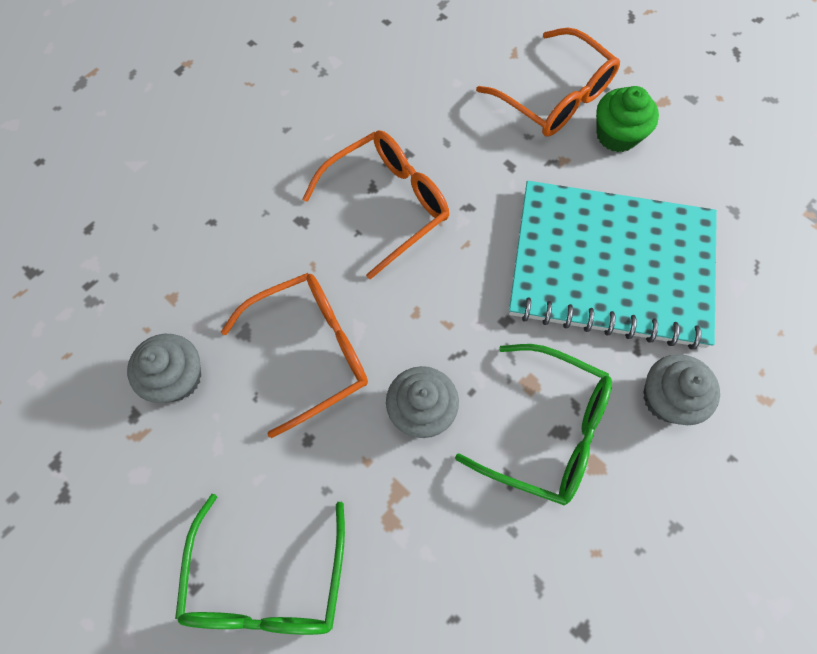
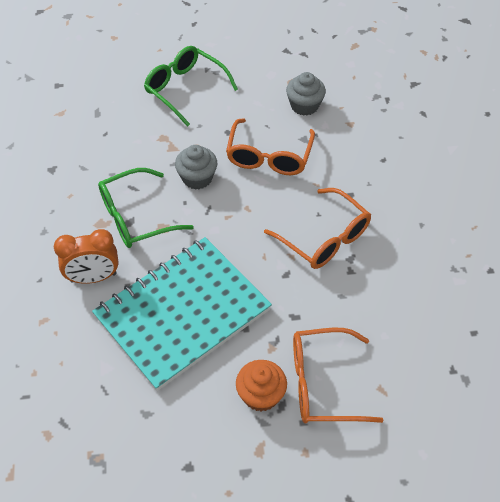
camera: 130 degrees right, 15 degrees down
(387, 204) = (324, 238): orange glasses -> orange glasses turned 45 degrees counterclockwise
(617, 135) = (261, 395): green cupcake -> orange cupcake
(667, 398) = (93, 277): grey cupcake -> orange clock

